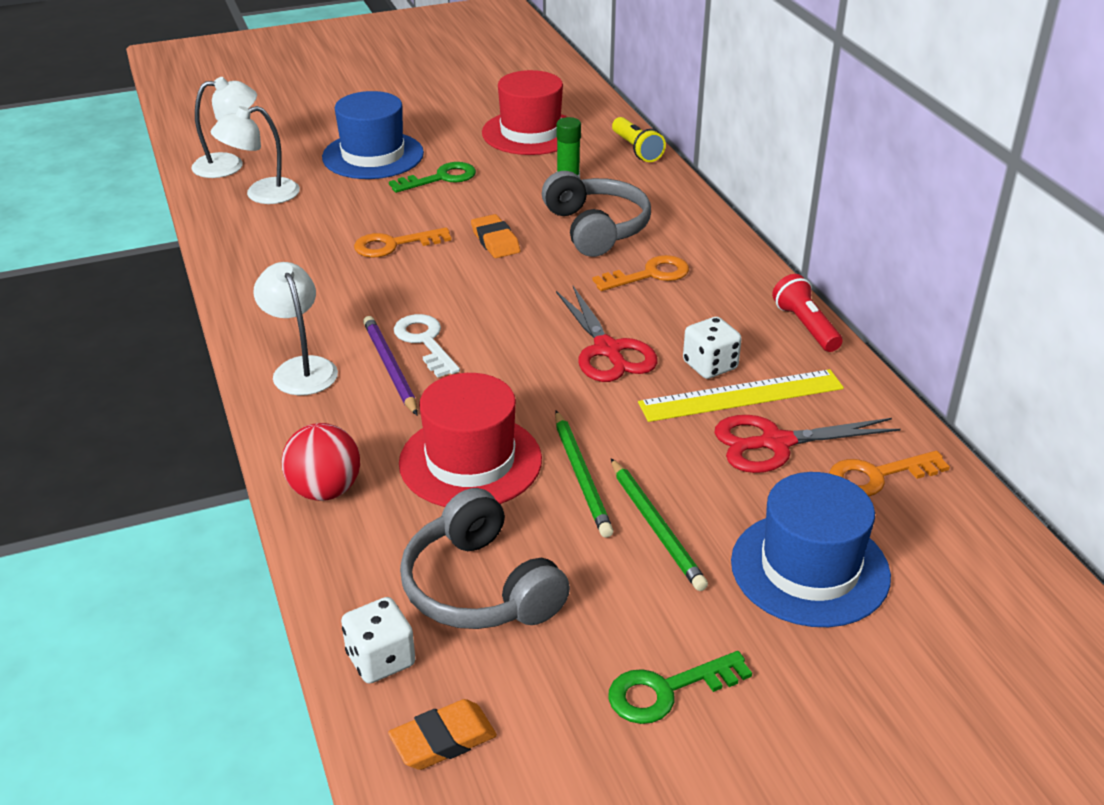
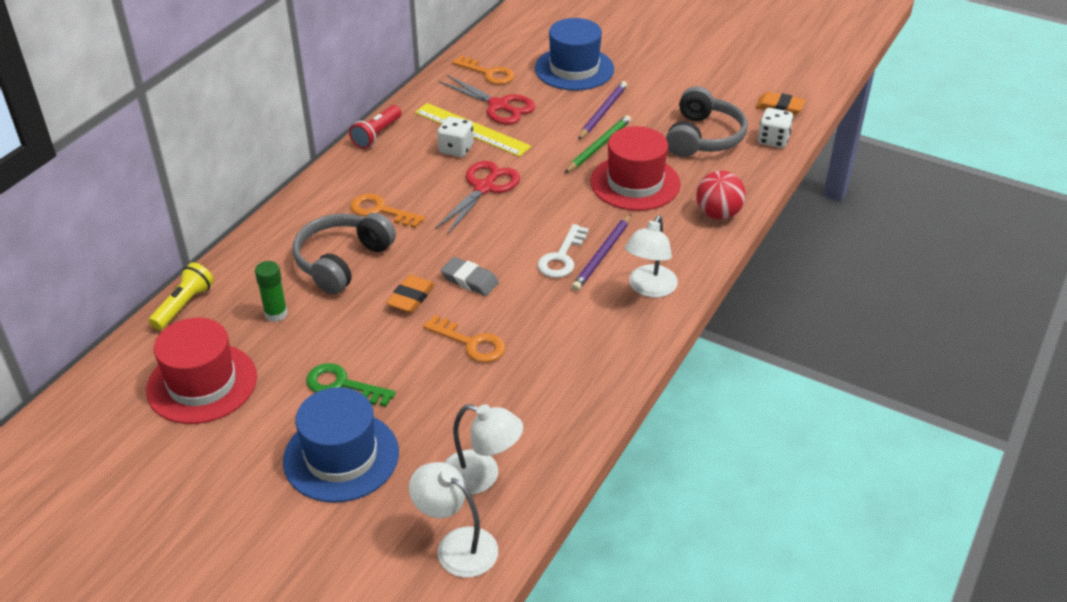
camera: 130 degrees left, 5 degrees up
(473, 278) = (469, 280): none -> grey eraser
(656, 527) = (602, 112): green pencil -> purple pencil
(666, 691) = (684, 74): green key -> none

